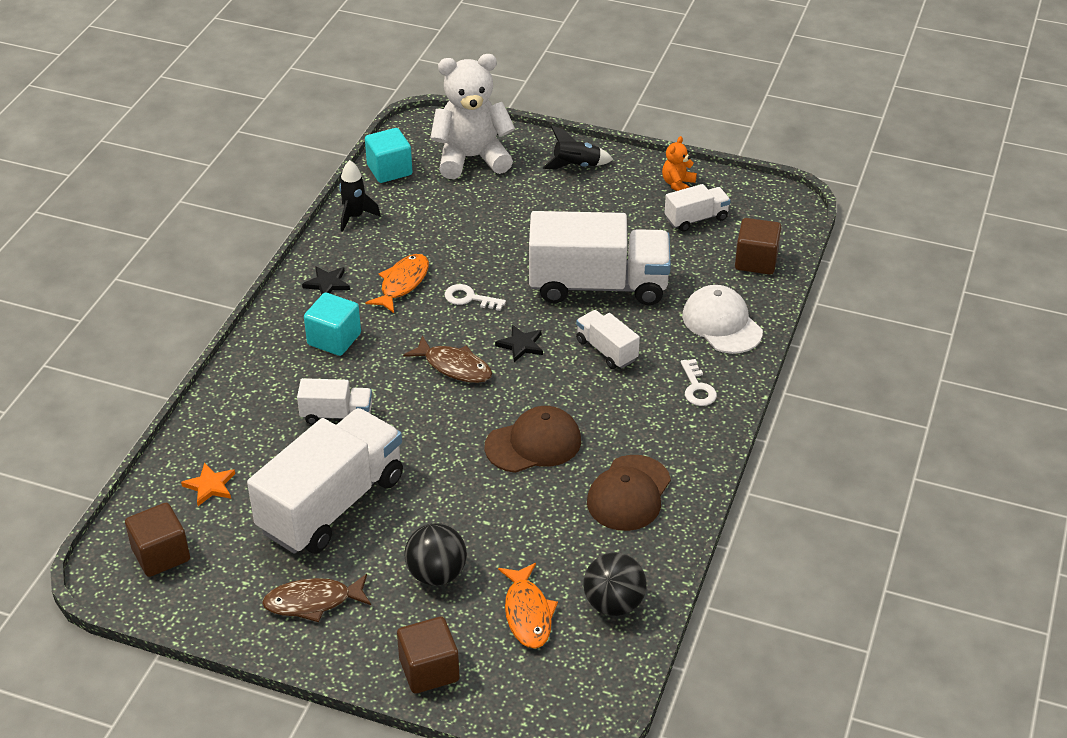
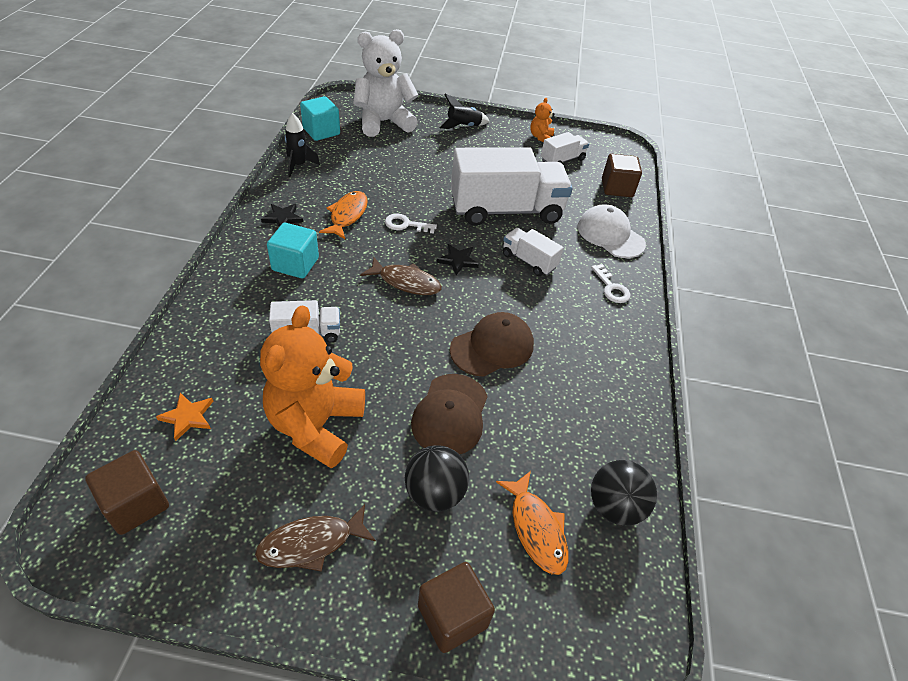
camera: 15 degrees left, 5 degrees up
(332, 504) = (316, 425): white truck -> orange teddy bear
(629, 493) = (589, 388): brown cap -> brown cap (450, 414)

